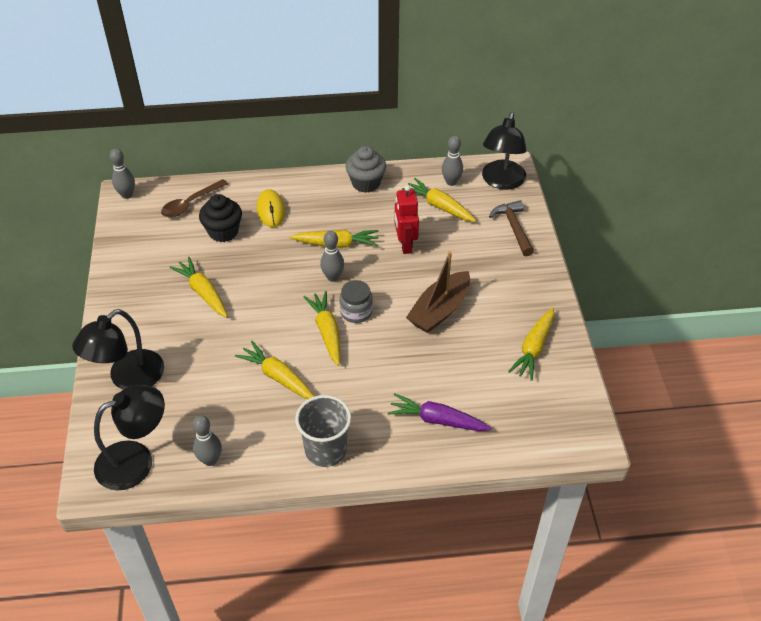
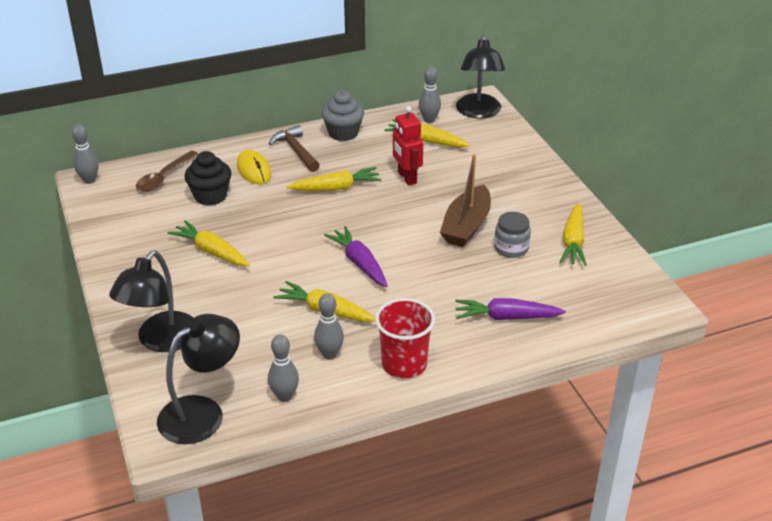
camera: 15 degrees left, 10 degrees down
(325, 450) = (404, 364): grey cup -> red cup
(327, 332) = (359, 263): yellow carrot -> purple carrot
(333, 277) = (344, 216): grey bowling pin -> grey bowling pin (329, 354)
(356, 312) = (382, 241): grey jar -> grey jar (511, 248)
(513, 228) = (507, 147): brown hammer -> brown hammer (296, 151)

